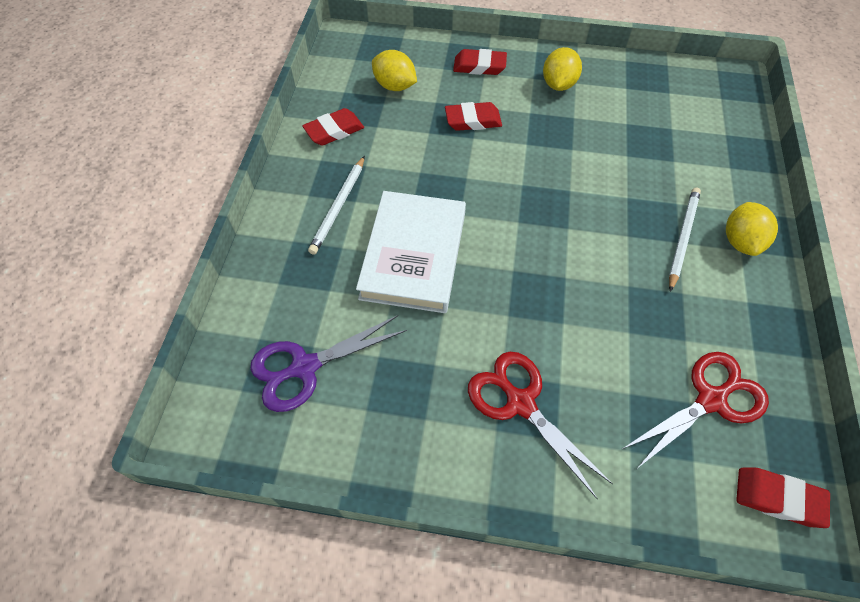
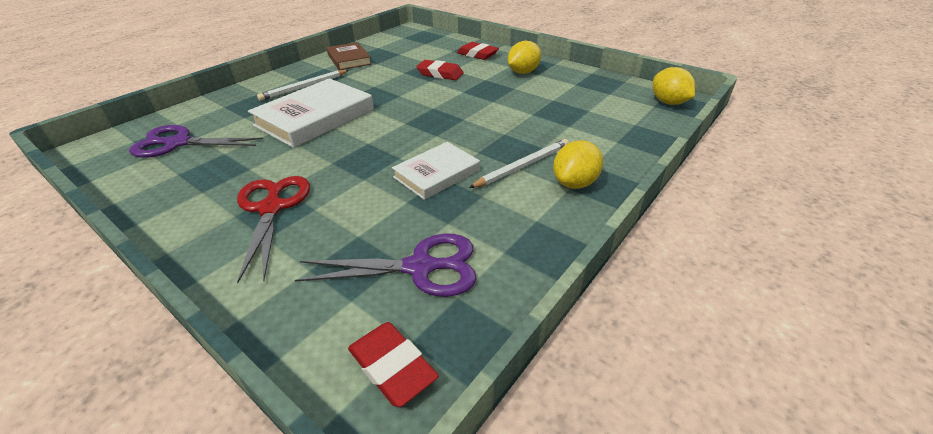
camera: 30 degrees right, 20 degrees down
(334, 131) = (349, 59): red eraser -> brown book
(395, 86) = (411, 51): yellow lemon -> yellow lemon (668, 102)
(620, 284) = (436, 174): none -> white book
(711, 400) = (420, 267): red scissors -> purple scissors

